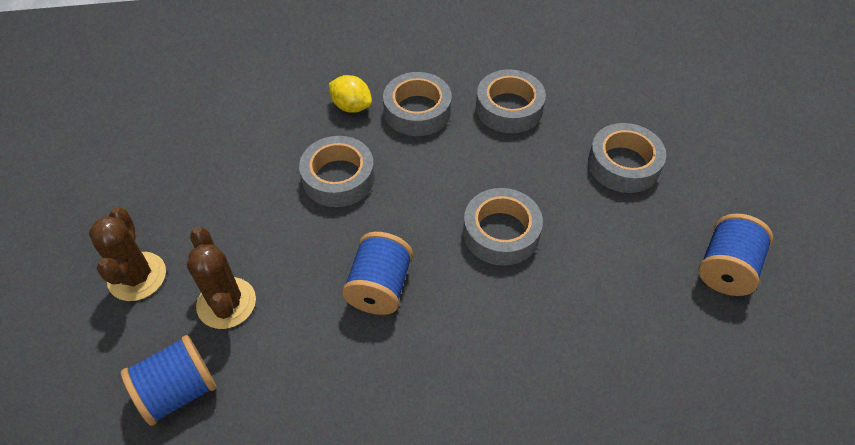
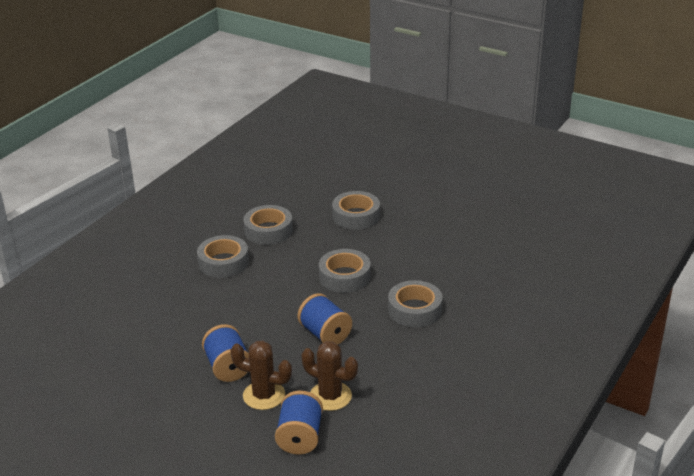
camera: 50 degrees left, 20 degrees down
(137, 276) = (198, 425): brown cactus -> brown cactus (330, 396)
(338, 178) = (231, 314): grey tape -> grey tape (414, 310)
(351, 106) = (184, 284): yellow lemon -> none
(726, 269) = (450, 223): blue spool -> blue spool (228, 367)

